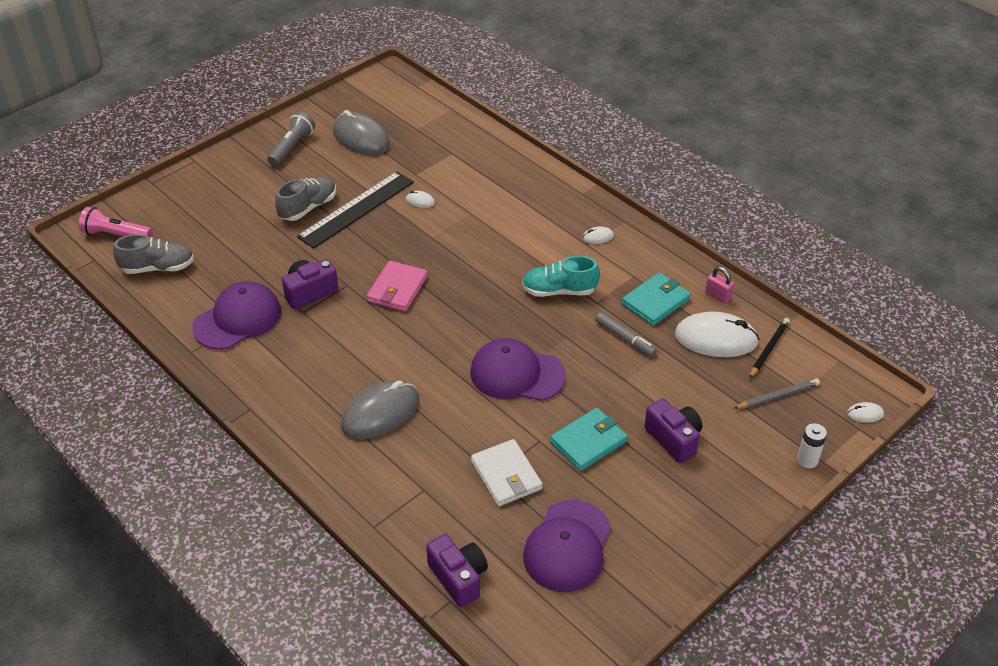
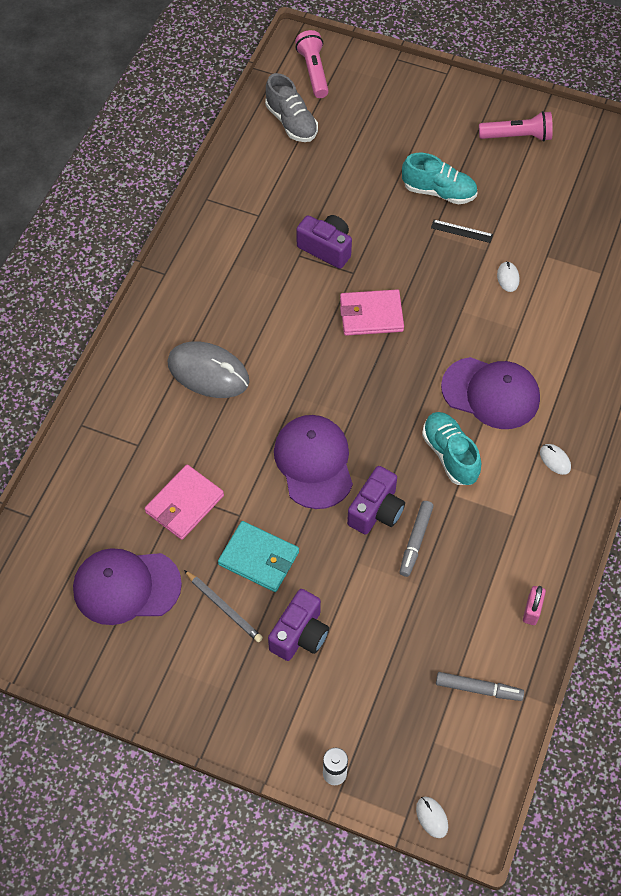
camera: 65 degrees right, 15 degrees up
(238, 319) = (262, 212): purple cap -> purple cap (491, 393)
(292, 147) = (517, 136): grey flashlight -> pink flashlight
(308, 207) = (439, 192): grey shoe -> turquoise shoe
(356, 209) = (461, 231): black ruler -> black ruler, size x0.41
(361, 138) = (570, 185): grey mouse -> none
(458, 578) = (55, 513): purple camera -> purple camera (376, 511)
(506, 475) = (184, 504): white wallet -> pink wallet
(655, 301) = (487, 551): turquoise wallet -> none
(716, 339) = (464, 629): white mouse -> none
(769, 349) = (478, 688): black pencil -> grey marker
(777, 396) = (411, 718): grey pencil -> grey pencil (223, 607)

